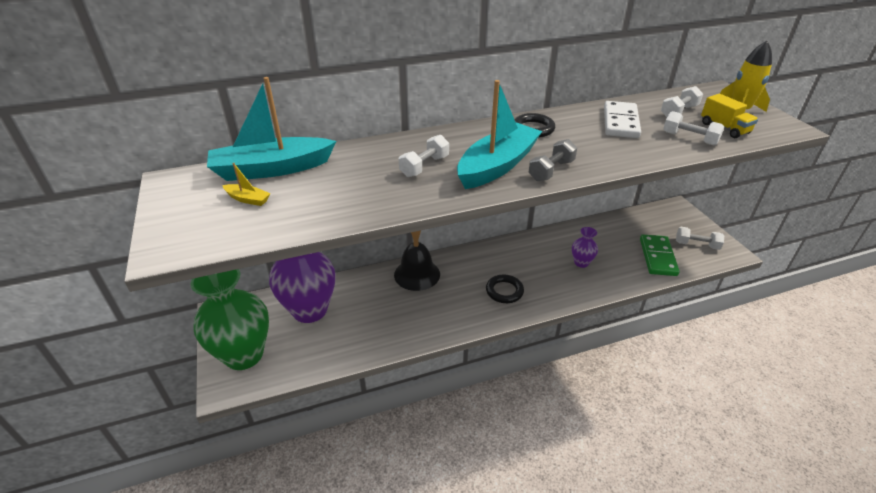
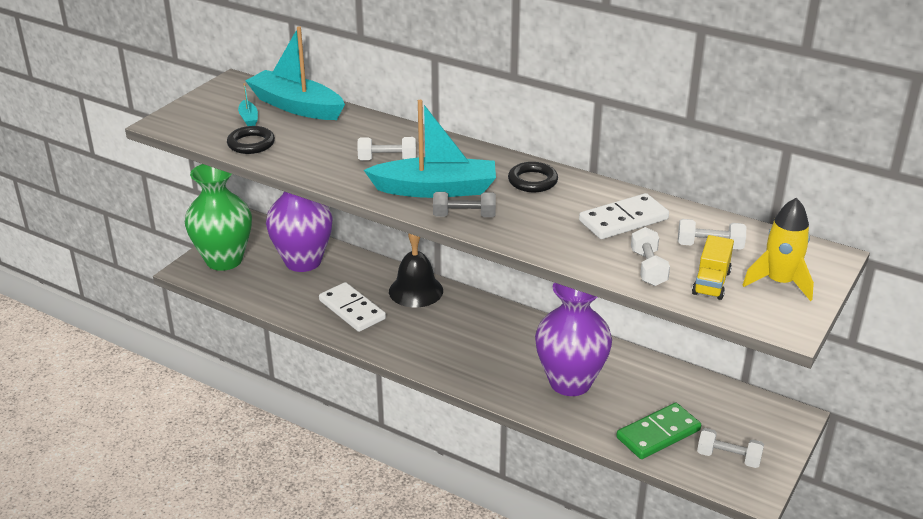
camera: 50 degrees right, 5 degrees down
(248, 199) = (248, 118): yellow boat -> turquoise boat
(401, 316) = (352, 310): none -> white domino
(504, 291) = (458, 351): black ring -> black ring (251, 144)
(581, 263) = (570, 382): purple vase -> purple vase, size x2.20
(696, 245) = (728, 457): white dumbbell -> white dumbbell turned 45 degrees counterclockwise

